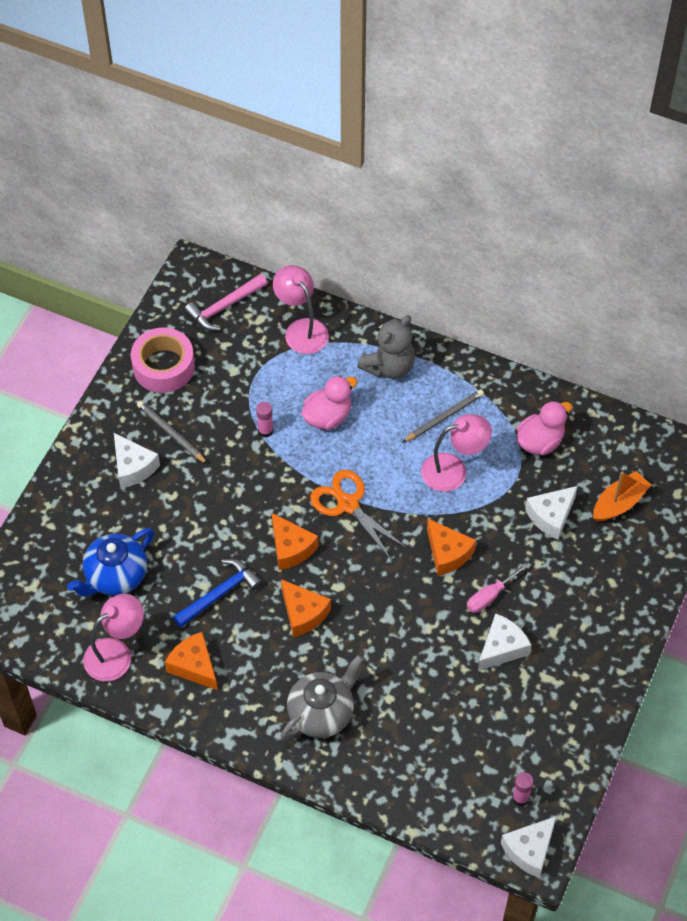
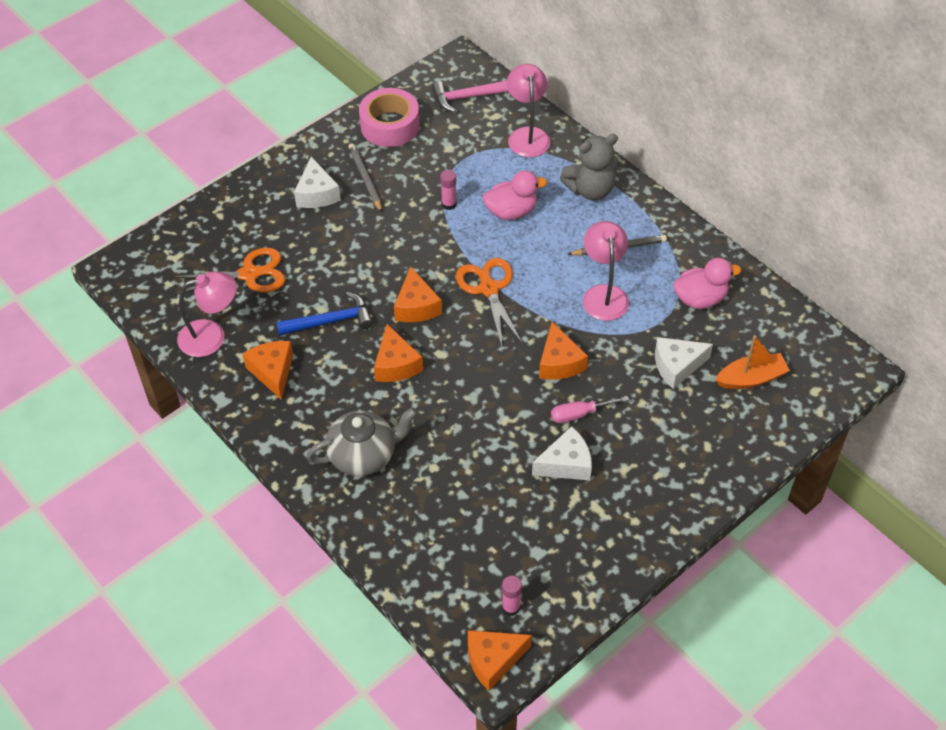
camera: 25 degrees right, 5 degrees down
(115, 576) = (249, 274): blue teapot -> orange scissors
(453, 470) = (603, 294): pink lamp -> pink lamp turned 105 degrees counterclockwise
(529, 850) = (493, 660): white cheese -> orange cheese

